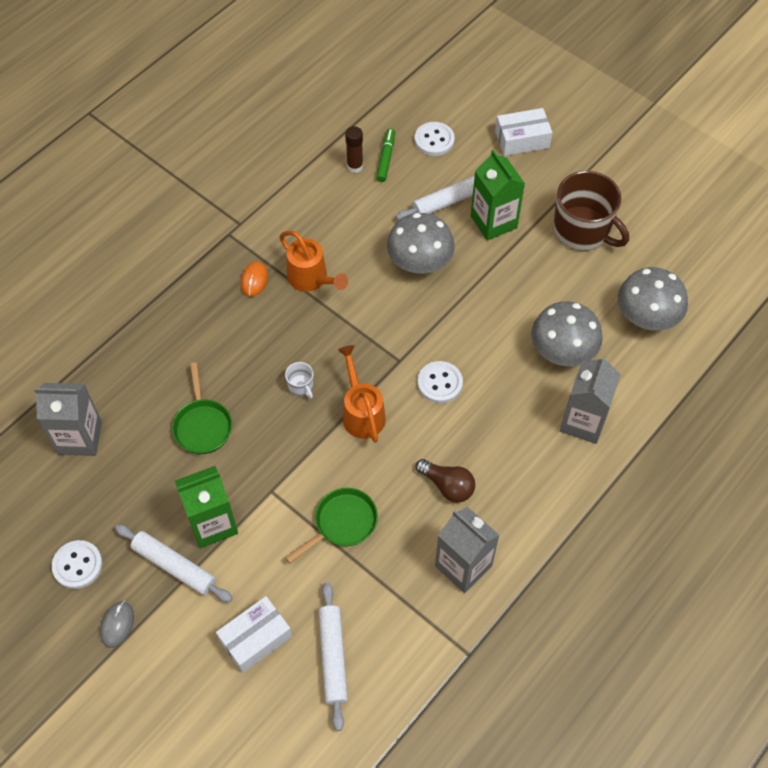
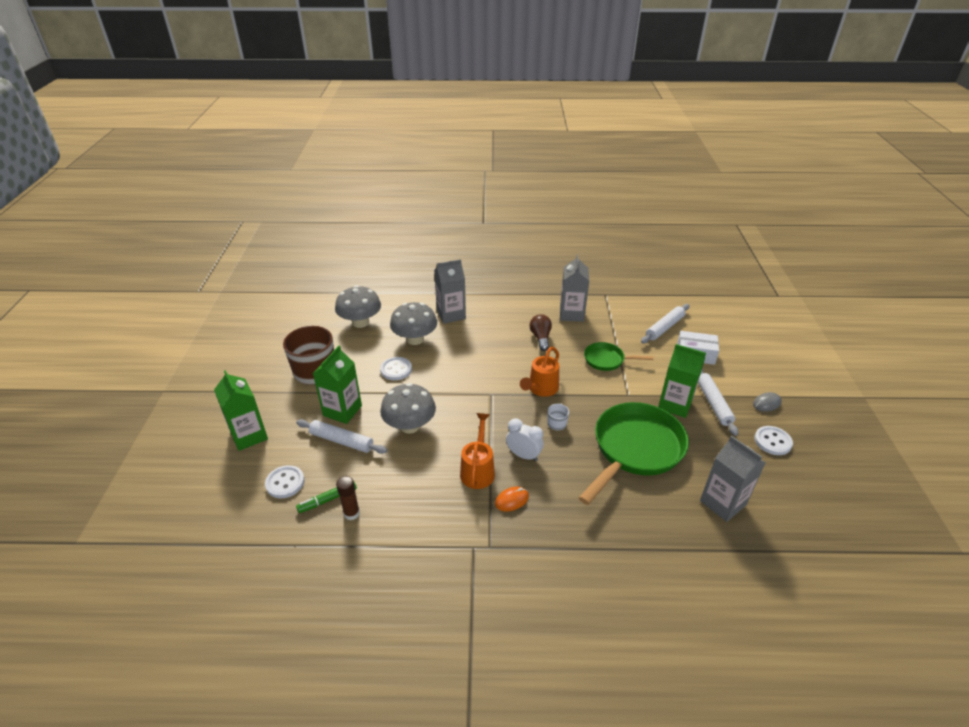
camera: 130 degrees left, 20 degrees down
(202, 425) = (635, 449): green pan -> green pan, size x1.97
(291, 326) = (523, 455): none -> white clock
(440, 383) = (486, 371): white button -> white button (396, 369)
(522, 139) = (249, 436): white box -> green carton

